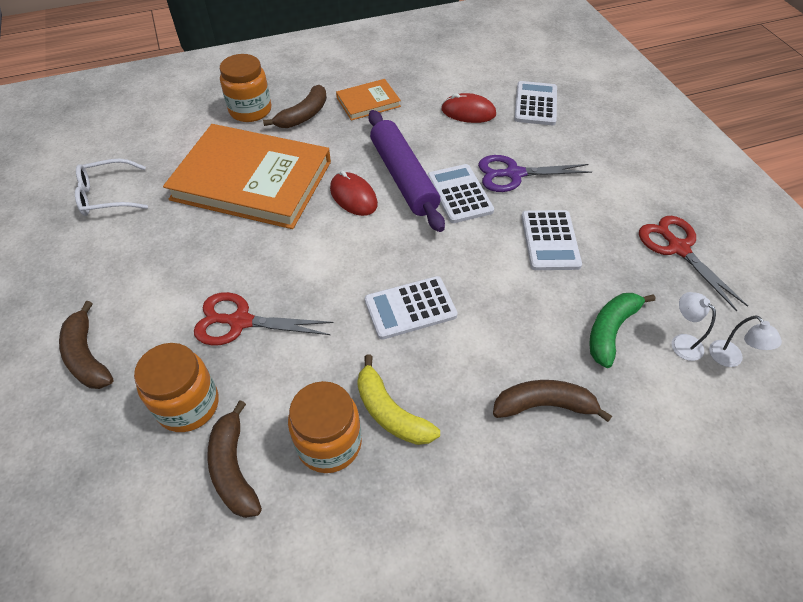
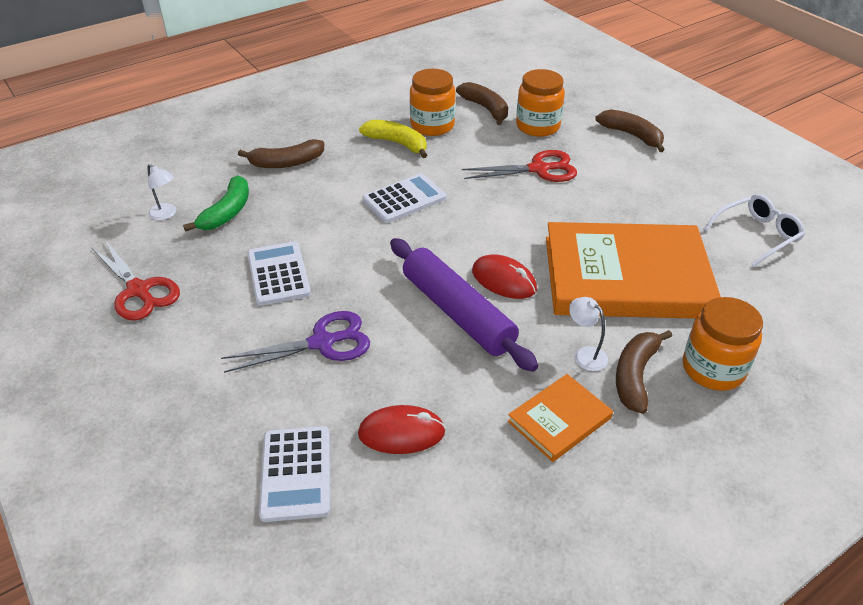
camera: 165 degrees right, 10 degrees down
(459, 194) = (385, 305): white calculator -> none
(730, 359) = (127, 210): white lamp -> white lamp (585, 354)

